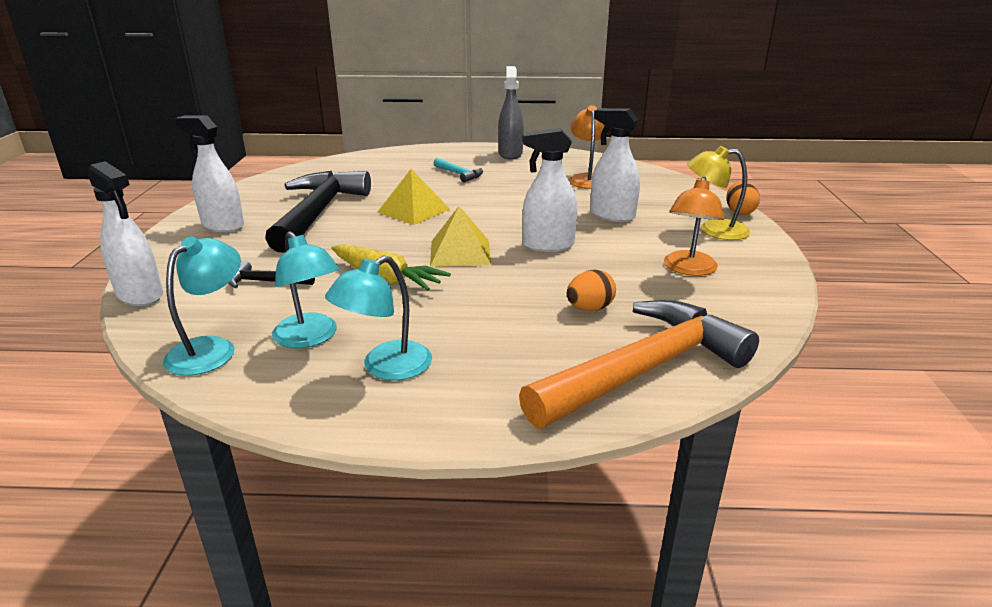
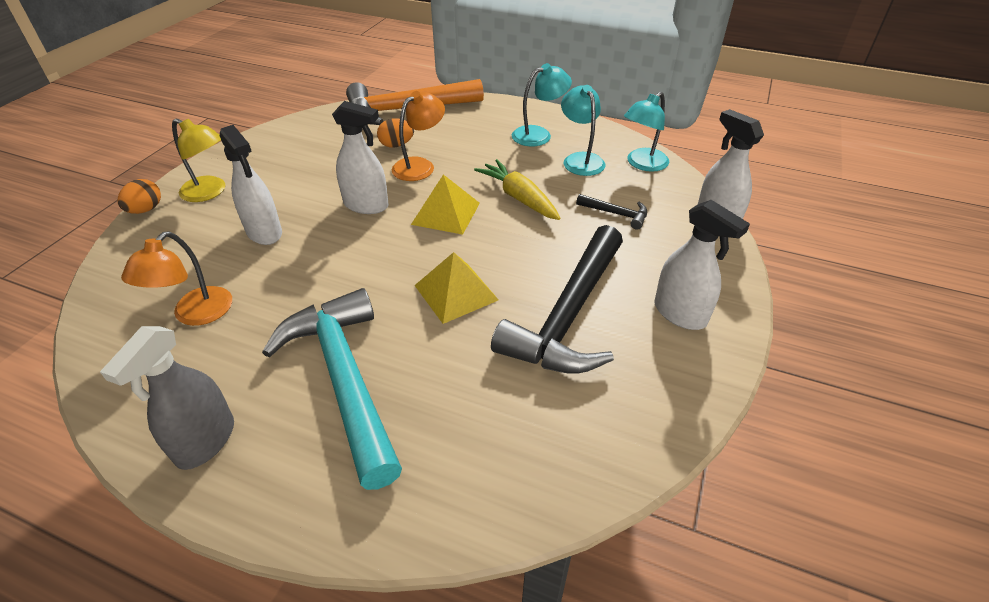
camera: 160 degrees left, 15 degrees up
(459, 174) = (345, 379): turquoise hammer -> turquoise hammer, size x2.36
(688, 269) = (293, 159): orange lamp -> orange lamp (420, 166)

